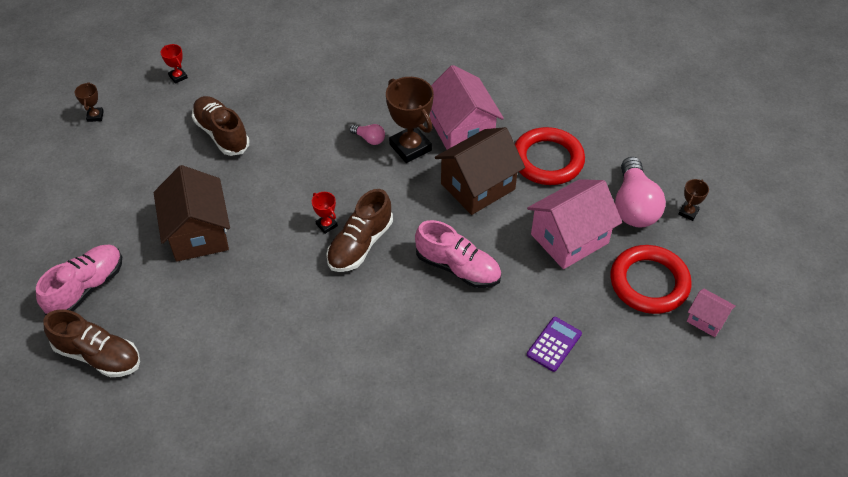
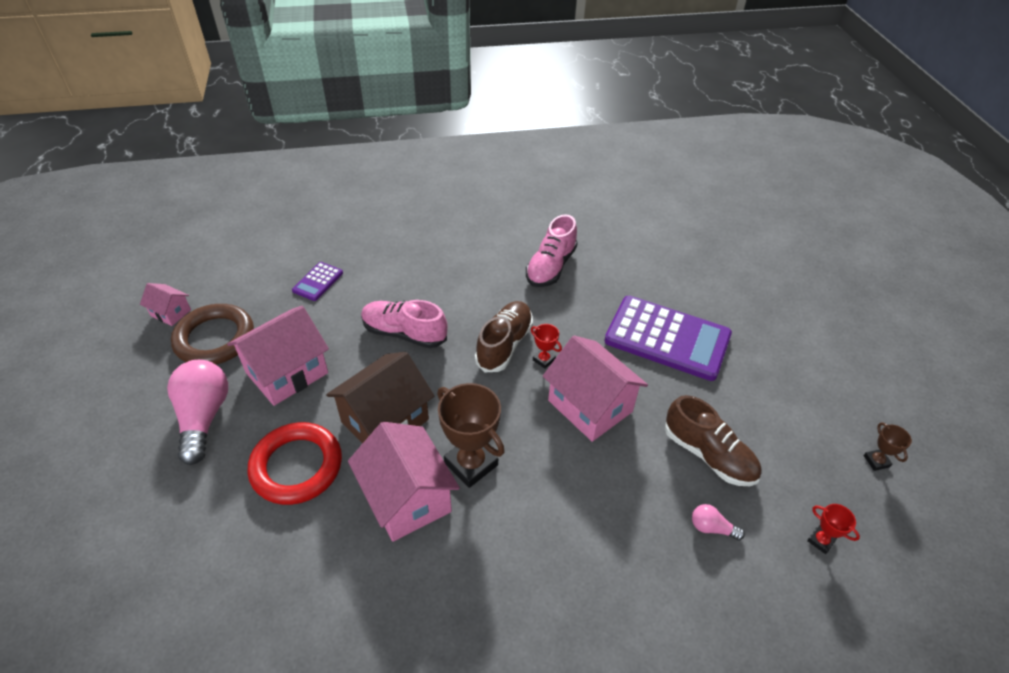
camera: 170 degrees right, 5 degrees down
(86, 288) = (736, 284): pink shoe -> pink shoe (551, 267)
(98, 355) = (689, 242): brown shoe -> none
(198, 233) = (667, 338): brown house -> purple calculator
(300, 179) = (590, 406): none -> pink house
(369, 139) = (525, 470): pink light bulb -> pink light bulb (711, 528)
(649, 283) = (215, 339): red ring -> brown ring
(688, 212) = (142, 416): brown trophy -> none

